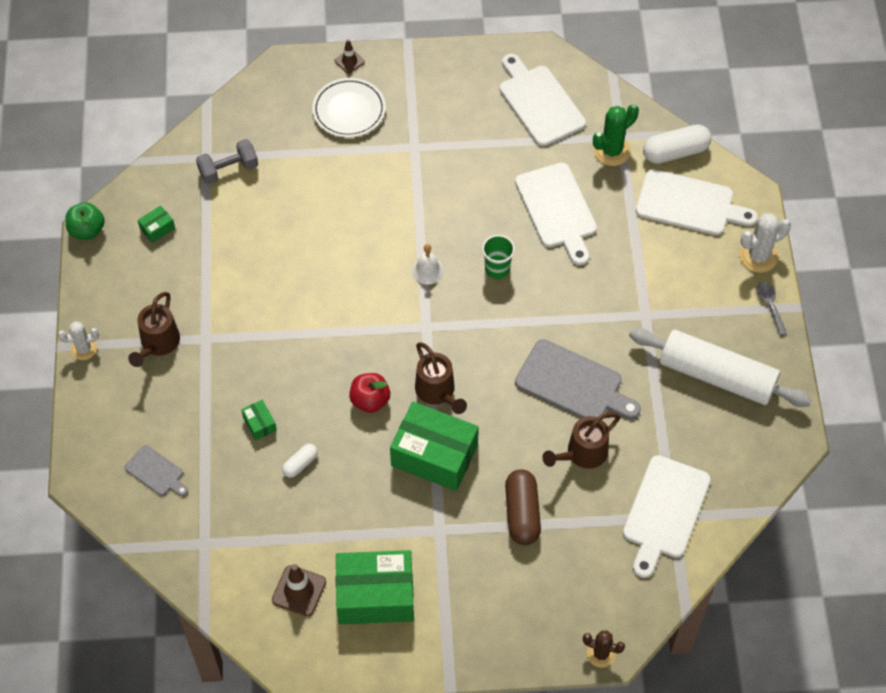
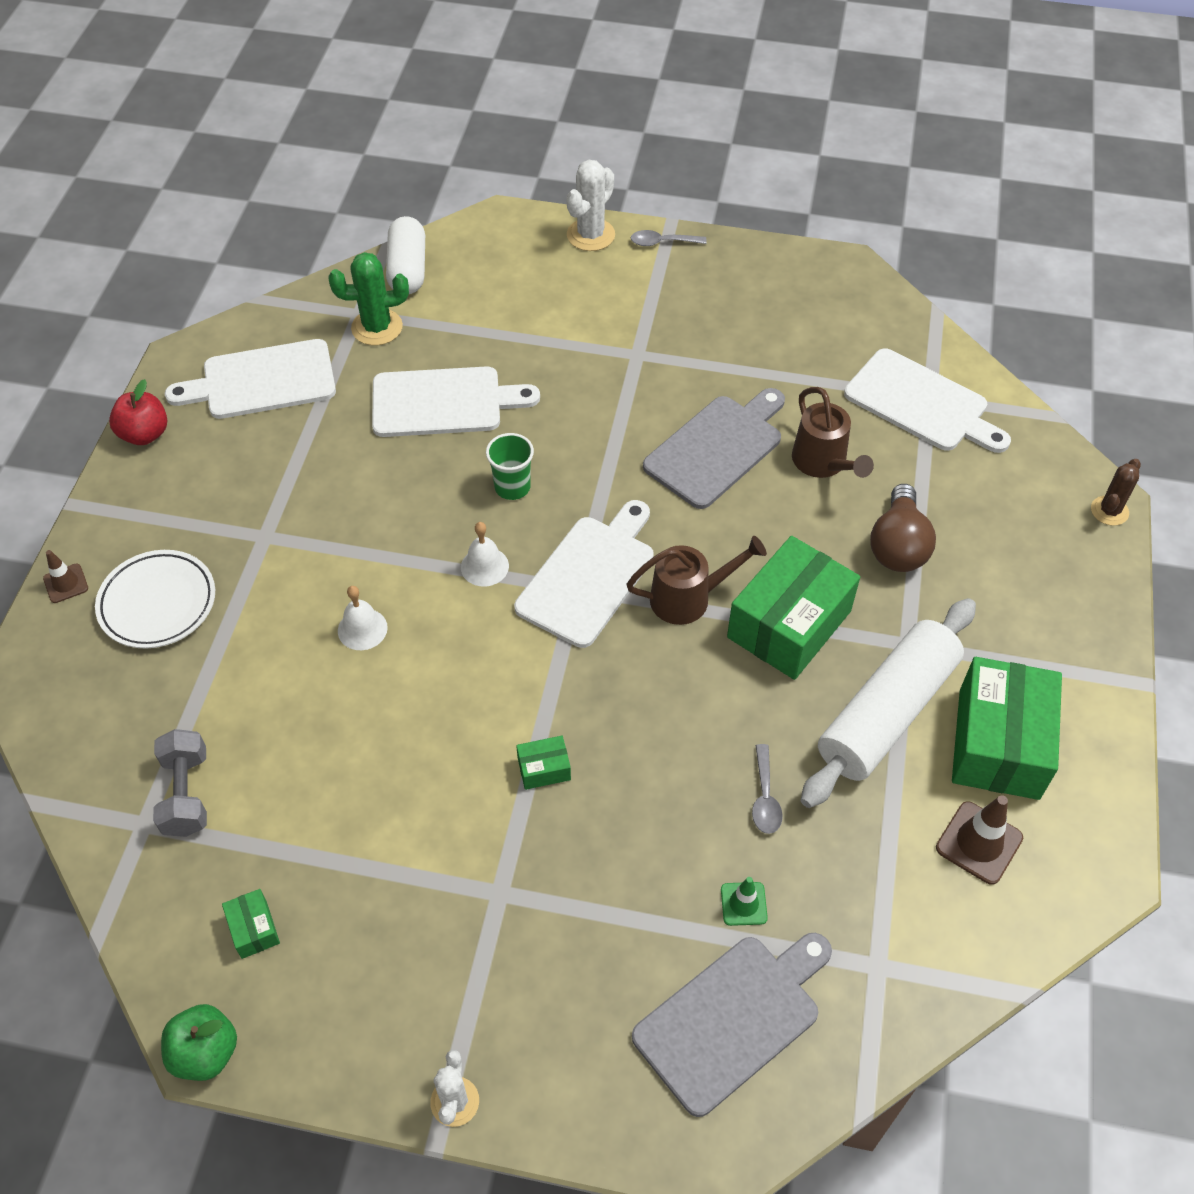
camera: 75 degrees left, 5 degrees down
(156, 472) = (732, 1018): grey cutting board -> grey cutting board, size x1.86
(158, 344) = (486, 970): brown watering can -> none
(227, 465) = (743, 904): none -> green traffic cone
(259, 424) = (681, 841): green box -> green box (544, 769)
(300, 464) = (765, 798): white capsule -> grey spoon
(361, 219) = (362, 629): none -> white bell
(370, 400) = (680, 683): red apple -> red apple (145, 434)
(522, 513) = (898, 545): brown capsule -> brown light bulb
(611, 151) = (377, 327): green cactus -> green cactus turned 75 degrees counterclockwise
(689, 204) = (490, 275): white cutting board -> white cutting board (589, 576)
(716, 376) = (745, 311): white rolling pin -> white rolling pin (887, 713)
(758, 256) = (590, 235): white cactus -> white cactus turned 45 degrees clockwise

